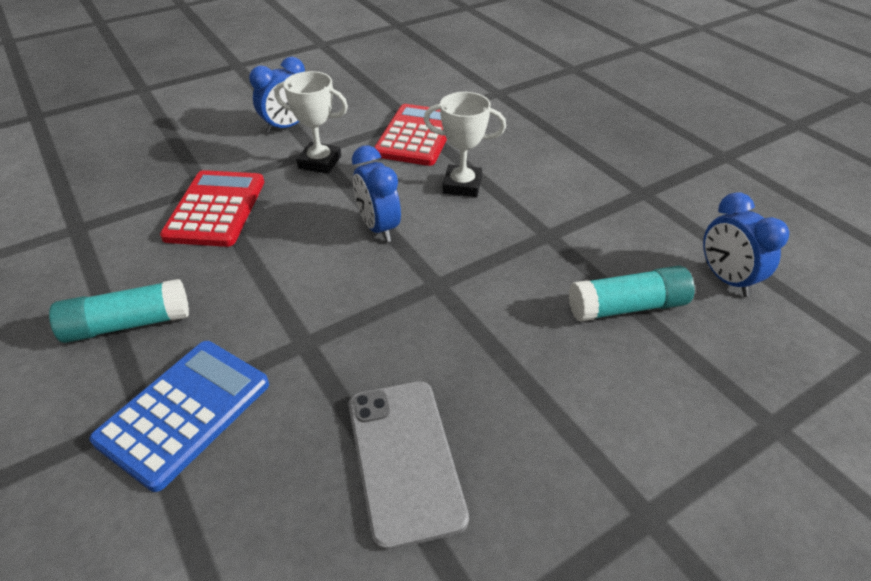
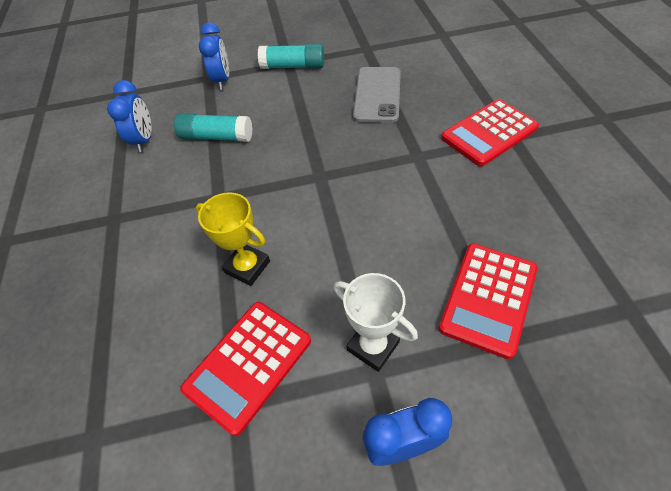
camera: 155 degrees left, 10 degrees up
(127, 324) = (540, 193): turquoise glue stick -> turquoise glue stick (293, 66)
(184, 412) = (489, 133): blue calculator -> red calculator
(378, 228) = (341, 235): blue clock -> blue clock (222, 80)
(462, 185) = (247, 267): white trophy -> yellow trophy

